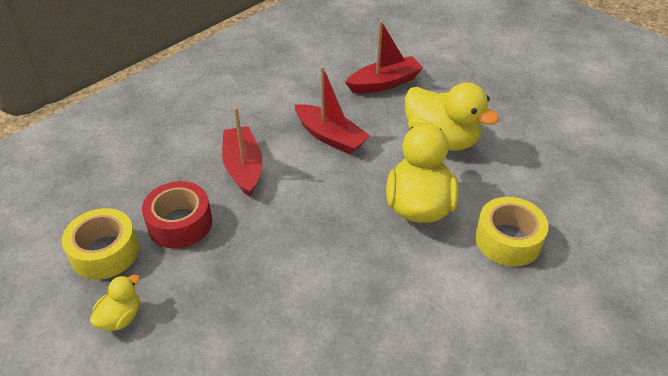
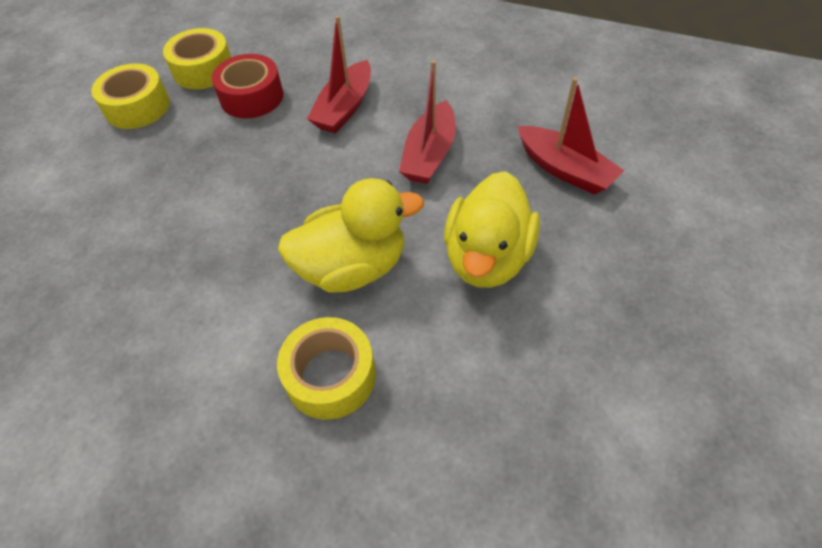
camera: 70 degrees right, 10 degrees up
(120, 317) = (137, 107): yellow duck -> yellow tape
(243, 167) = (344, 108): red boat -> red boat turned 150 degrees clockwise

